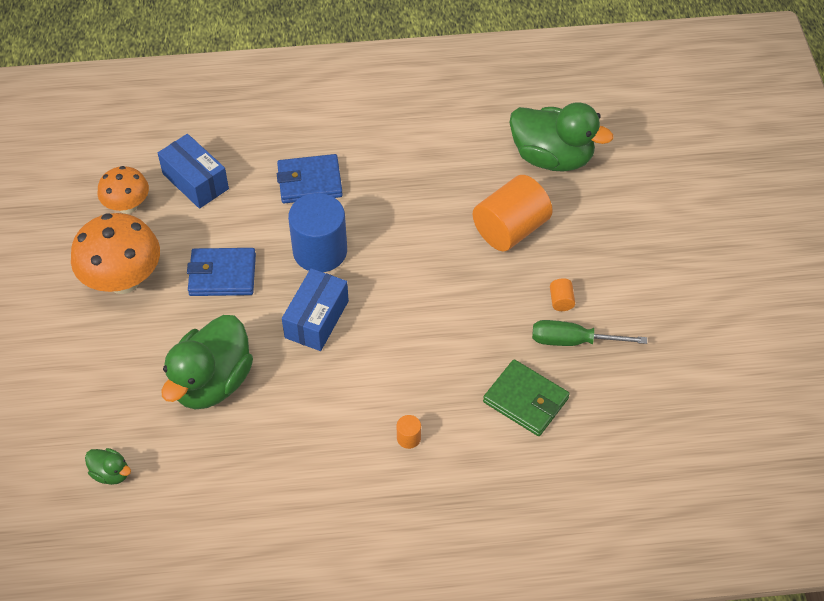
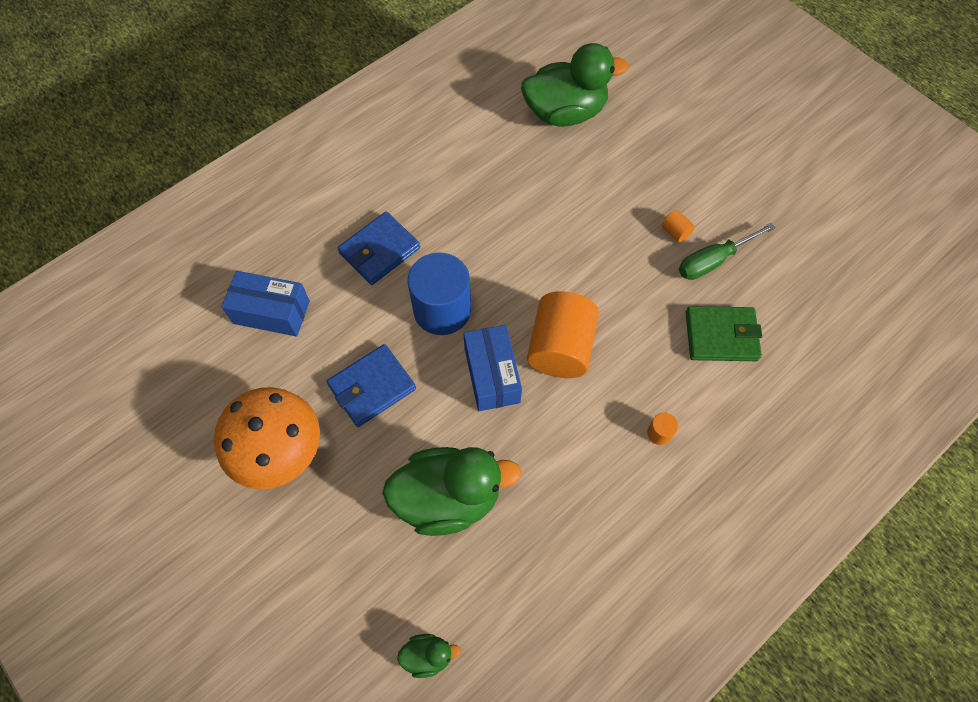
camera: 35 degrees left, 10 degrees up
(127, 206) = (224, 376): orange mushroom -> none
(212, 382) = (448, 498): green duck -> green duck turned 90 degrees counterclockwise
(510, 229) = (584, 194): orange cylinder -> orange cylinder (560, 348)

